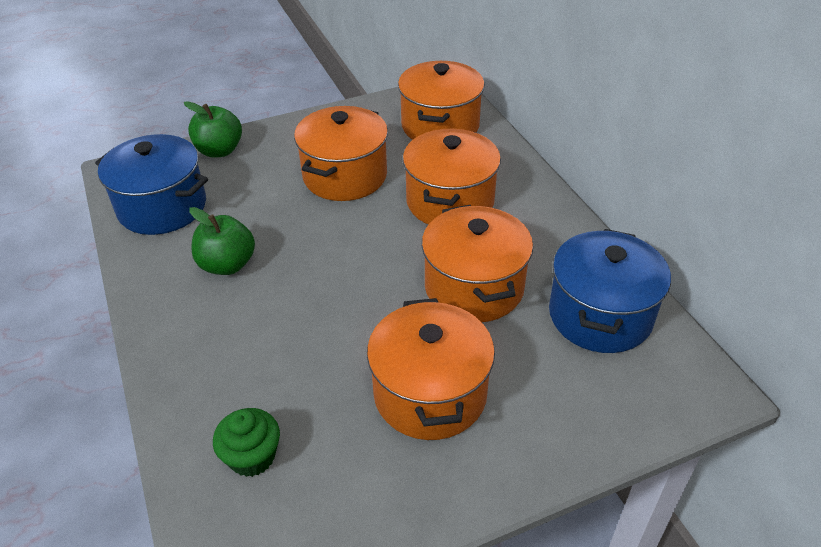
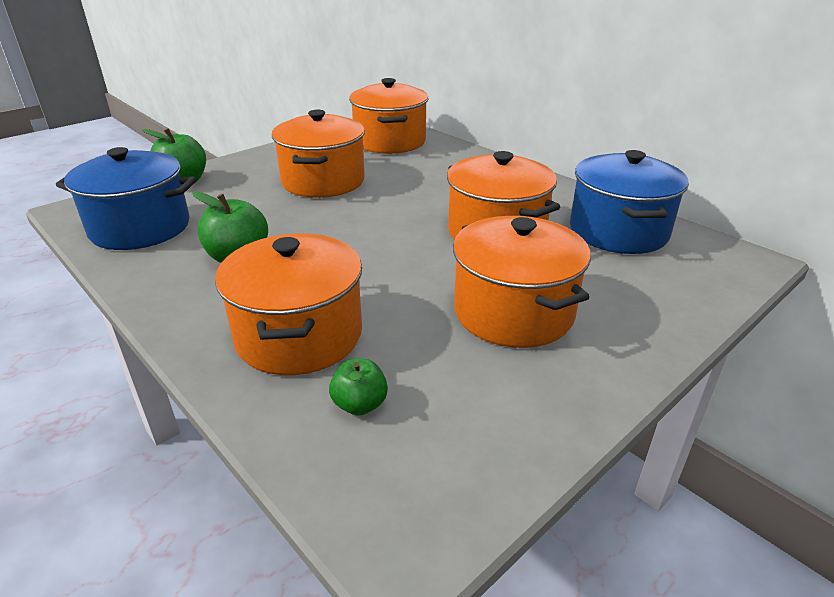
camera: 20 degrees left, 10 degrees down
(252, 456) = (360, 404): green cupcake -> green apple
(450, 201) = (432, 183): orange pot -> orange pot (299, 335)

